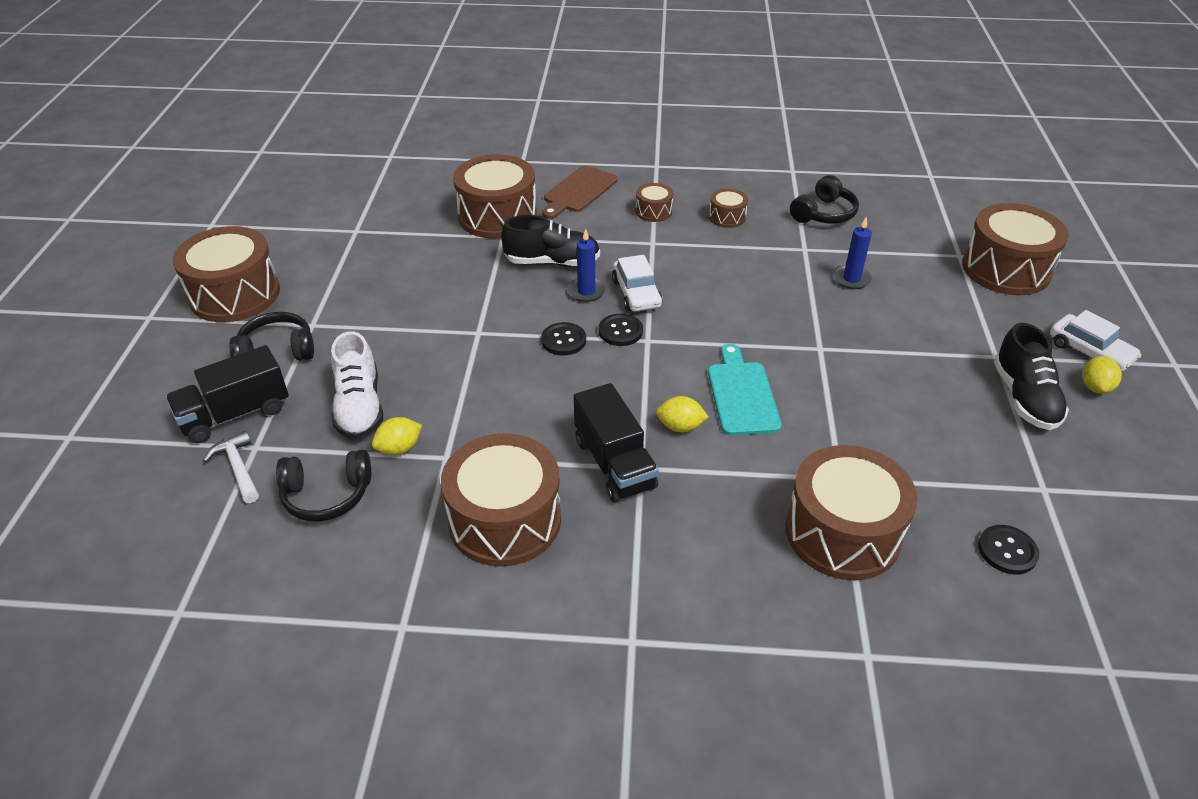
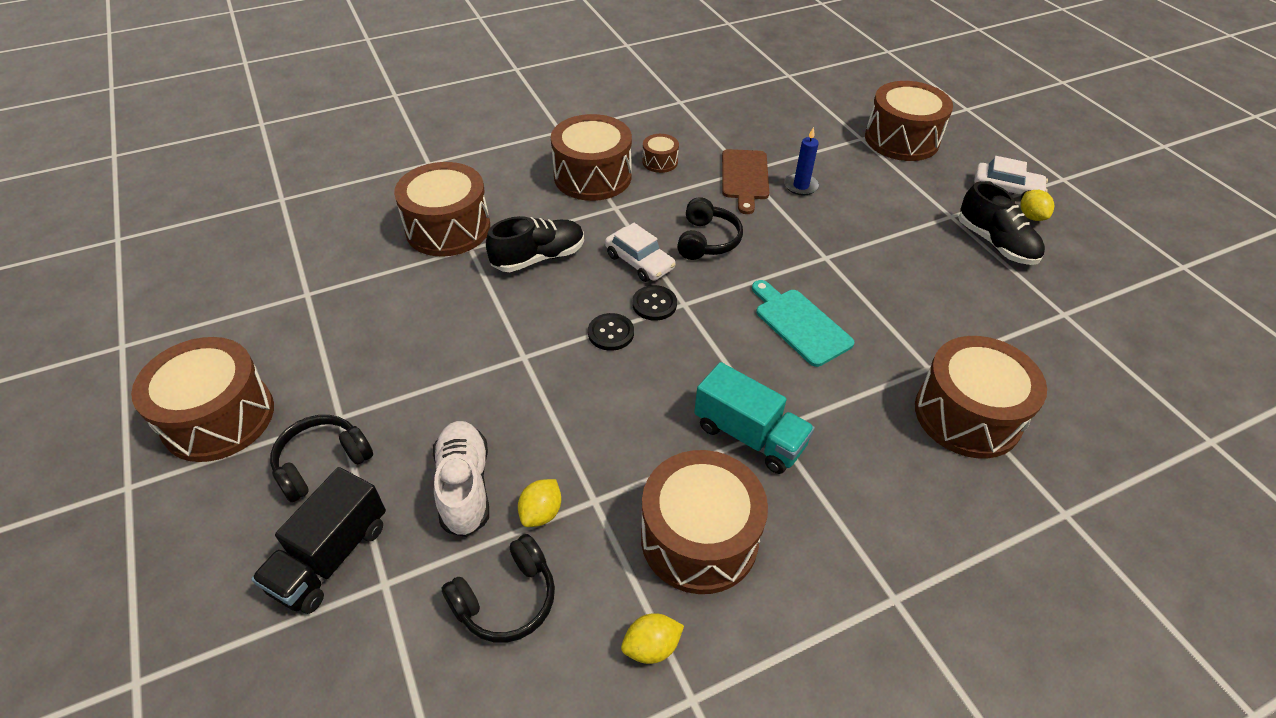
camera: 30 degrees left, 5 degrees up
(238, 468) = (383, 617): white hammer -> none
(359, 407) = (464, 486): white shoe -> white shoe turned 150 degrees counterclockwise
(578, 191) = (508, 178): brown cutting board -> brown cutting board (745, 177)
(586, 291) = (593, 276): blue candle -> none
(614, 463) = (749, 436): black truck -> turquoise truck
(653, 211) = (592, 176): brown drum -> brown drum, size x2.13
(680, 427) = (775, 375): yellow lemon -> yellow lemon (651, 647)
(824, 213) = (735, 134): black headphones -> black headphones (707, 240)
(1007, 551) = (1081, 376): black button -> none

